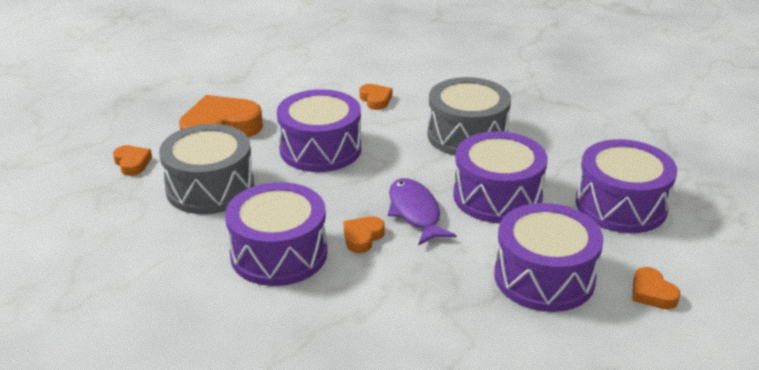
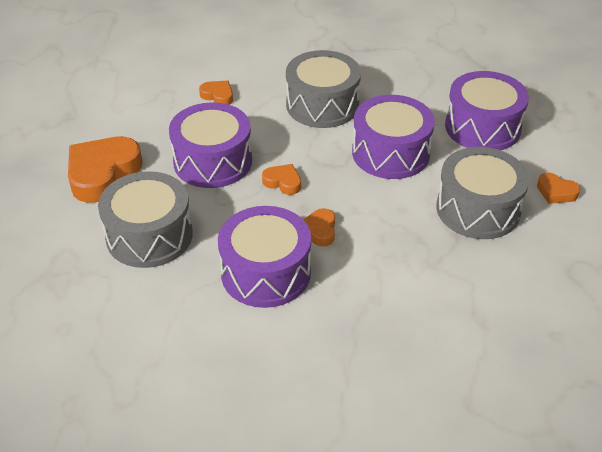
camera: 30 degrees left, 10 degrees up
(132, 163) = (51, 239): orange heart -> orange heart (283, 182)
(415, 212) = (341, 191): purple fish -> none
(544, 277) = (478, 209): purple drum -> grey drum

